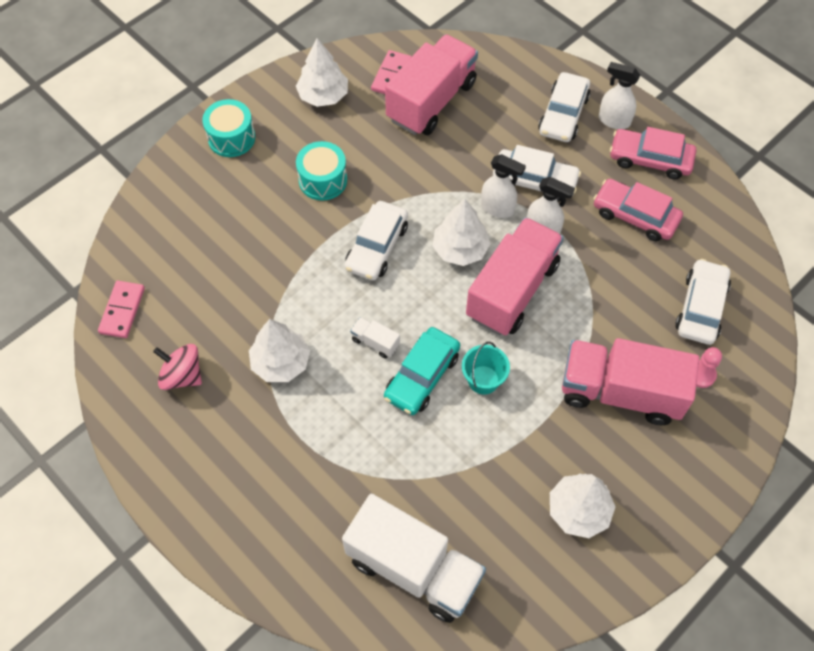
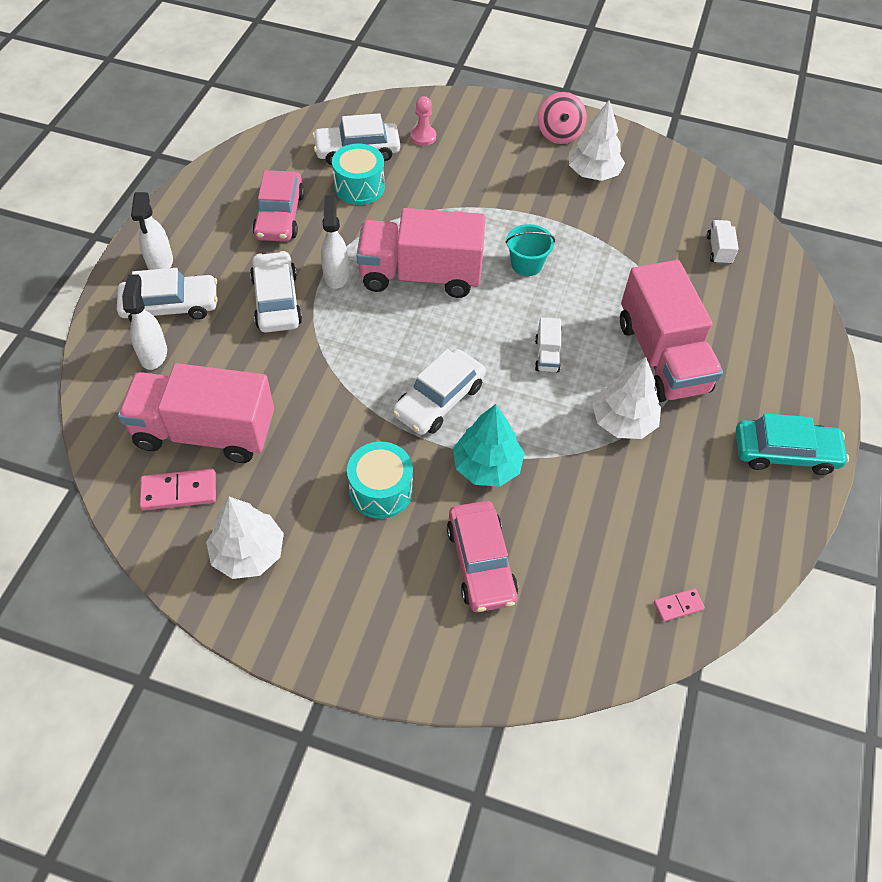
camera: 120 degrees left, 5 degrees down
(122, 310) = (678, 606): pink domino -> pink domino, size x0.59
(182, 376) = (701, 500): pink spinning top -> pink spinning top (559, 134)
(231, 138) = (371, 627): turquoise drum -> turquoise drum (359, 187)
(301, 251) = (487, 466): none -> turquoise tree
(377, 247) = (439, 400): white car -> white car turned 135 degrees clockwise
(413, 568) = (718, 250): white truck -> white truck, size x0.40
(422, 376) = (555, 307): turquoise car -> turquoise car (785, 453)
(460, 249) = (398, 330): white tree -> none
(497, 208) = (329, 318): white spray bottle -> white spray bottle (154, 354)
(620, 392) = (473, 177): pink truck -> pink truck (661, 357)
(650, 159) = (201, 223): pink car -> pink car (481, 562)

